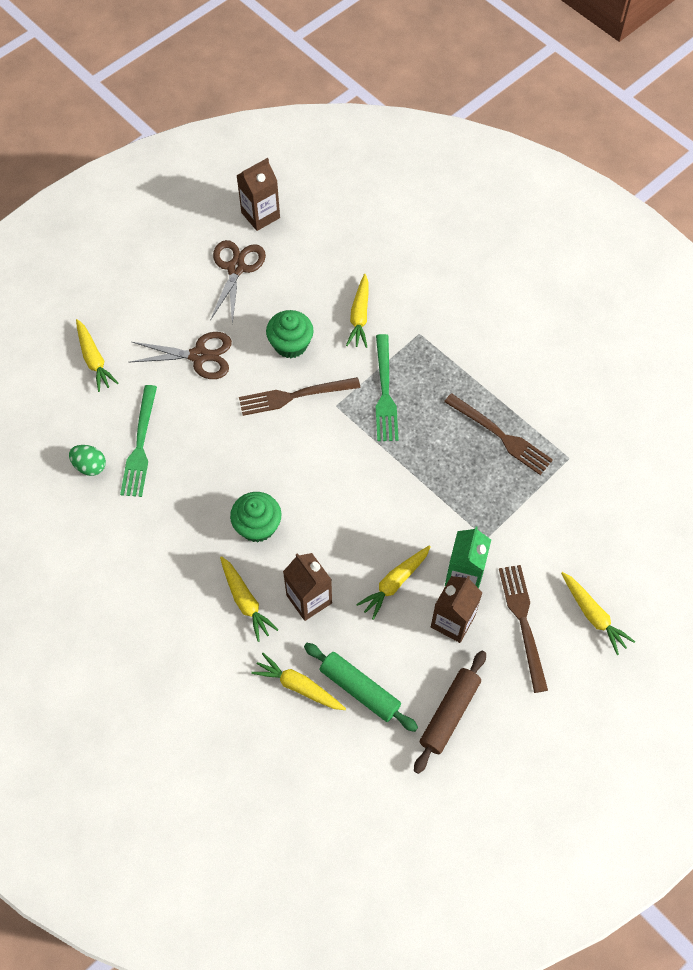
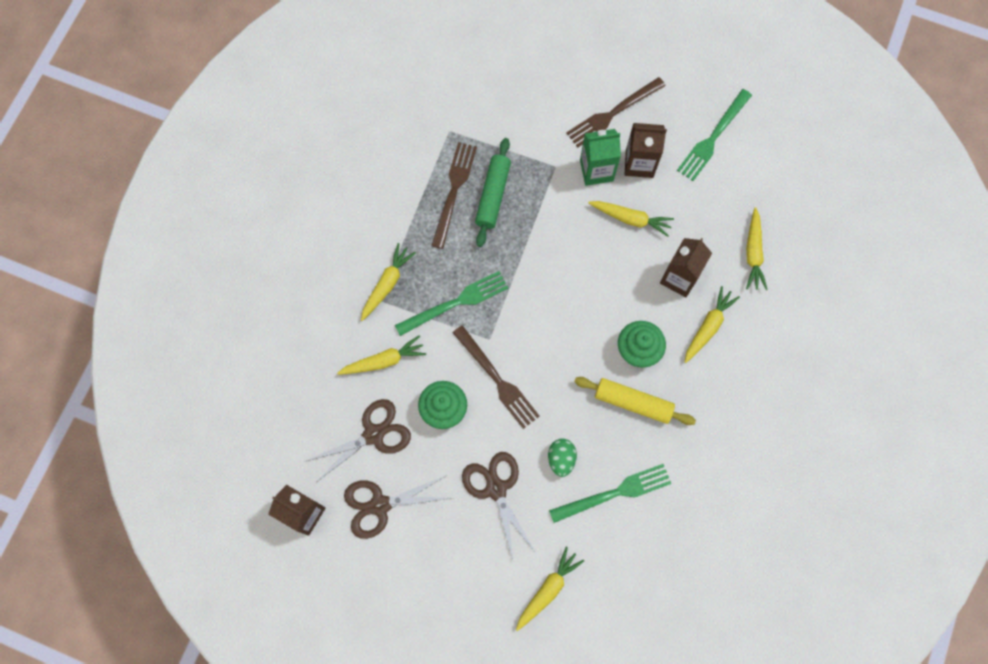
camera: 115 degrees left, 10 degrees up
(90, 466) = (658, 527): green egg -> green egg (561, 459)
(210, 498) = (633, 403): none -> yellow rolling pin
(298, 285) = (373, 434): none -> brown scissors
(359, 690) = (730, 207): green rolling pin -> green rolling pin (493, 195)
(449, 713) = (713, 137): brown rolling pin -> green fork
(593, 615) = (581, 67): yellow carrot -> yellow carrot (387, 284)

